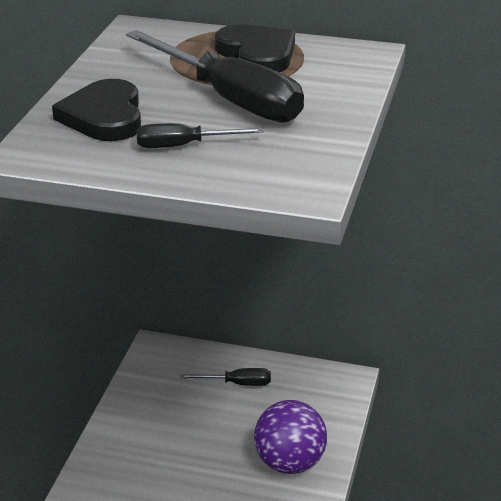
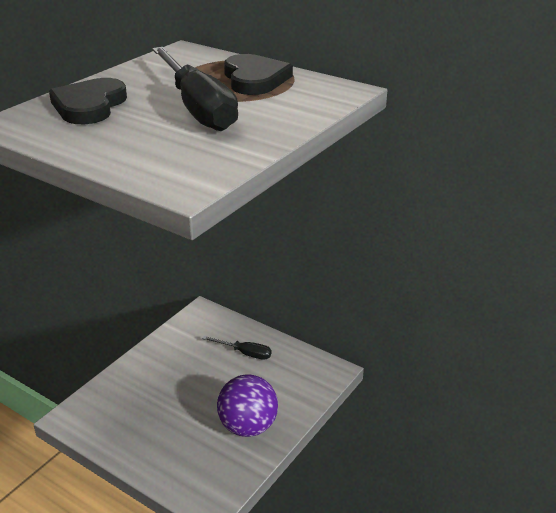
camera: 20 degrees right, 0 degrees up
(184, 146) = (124, 136): black screwdriver -> none

